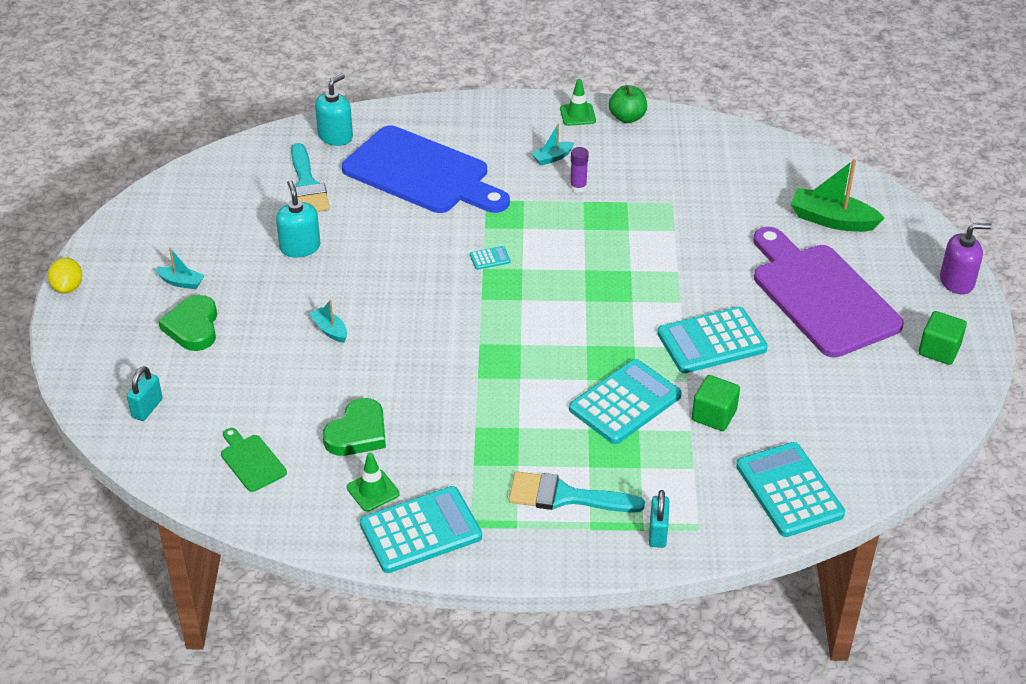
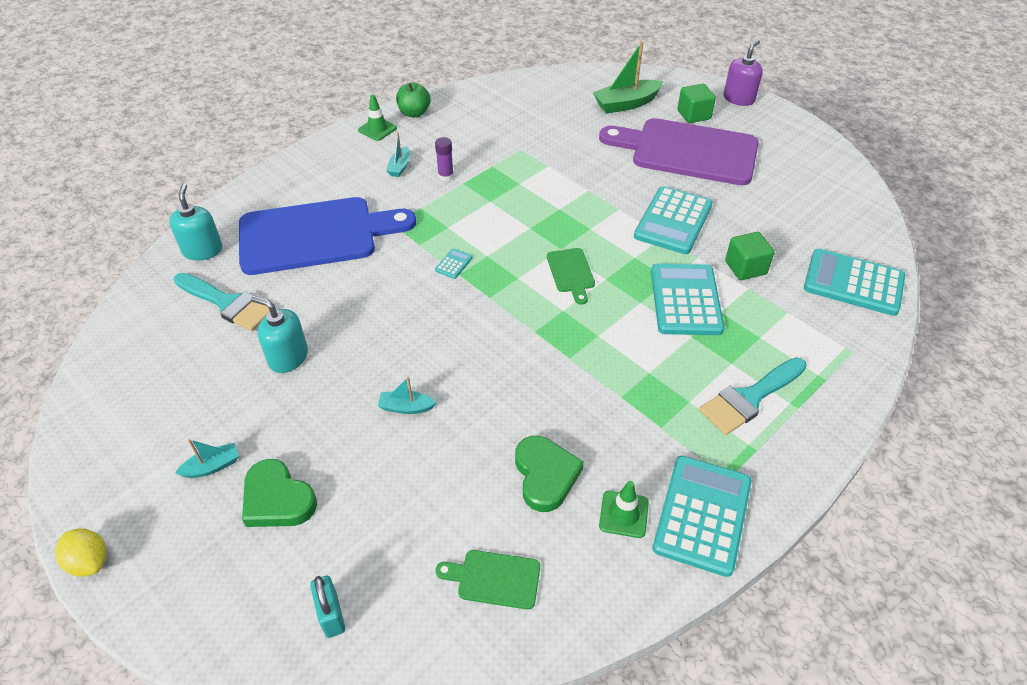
camera: 45 degrees left, 5 degrees up
(566, 323) = (571, 273): none -> green cutting board
(658, 533) = (836, 374): turquoise padlock -> none
(939, 350) = (790, 142): green cube -> green cube (693, 115)

